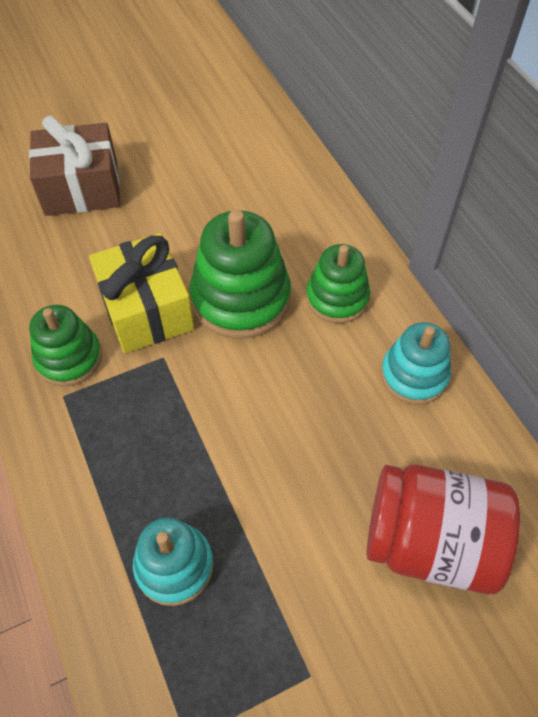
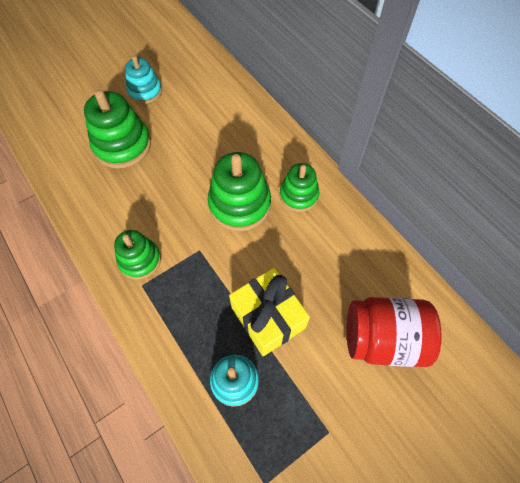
camera: 10 degrees left, 5 degrees up
(81, 188) = (122, 145): brown gift -> green stacking toy
(146, 310) = (182, 221): yellow gift -> yellow gift (268, 318)
(414, 375) = (354, 237): turquoise stacking toy -> turquoise stacking toy (145, 91)

